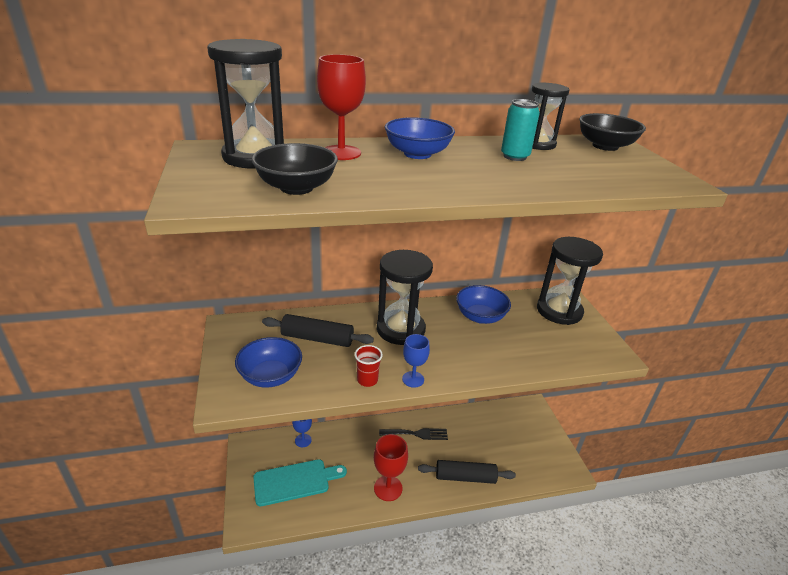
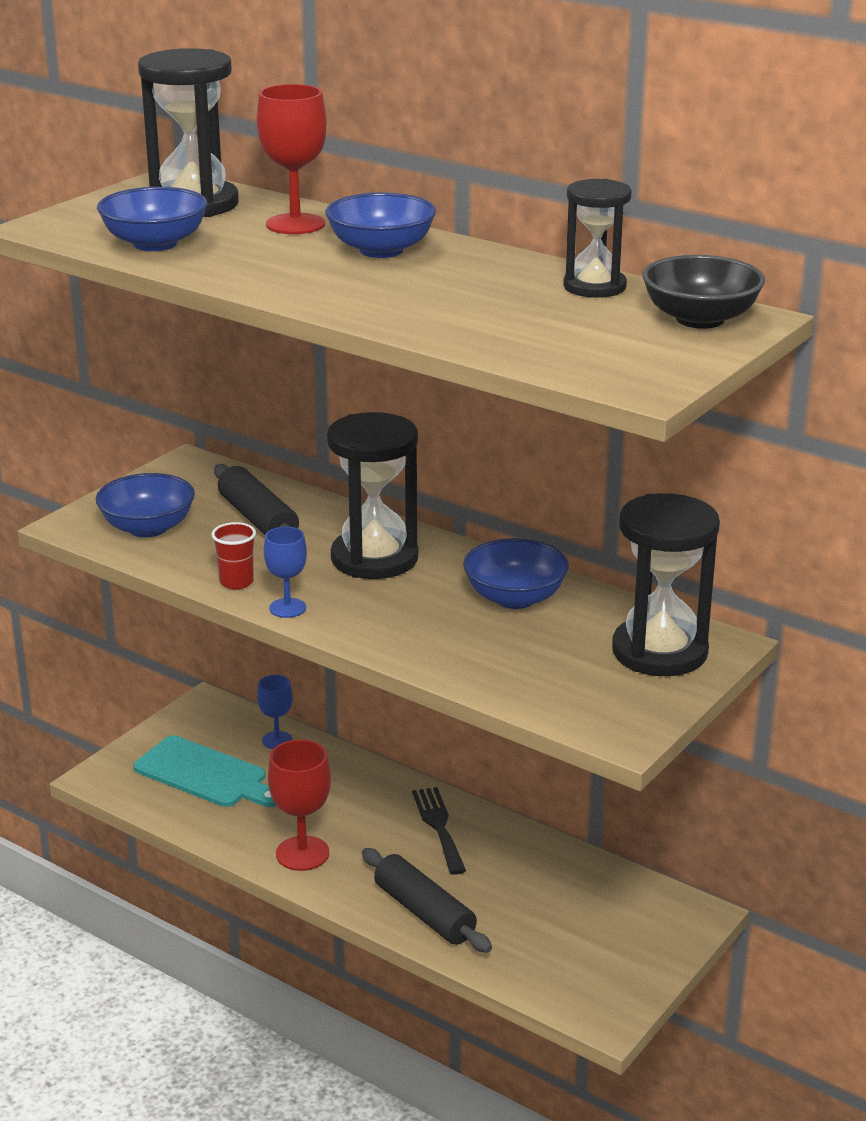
camera: 50 degrees right, 5 degrees down
(296, 188) = (155, 244): black bowl -> blue bowl
(417, 434) = (439, 826): black fork -> black fork turned 150 degrees counterclockwise
(514, 156) = (502, 289): turquoise can -> none

